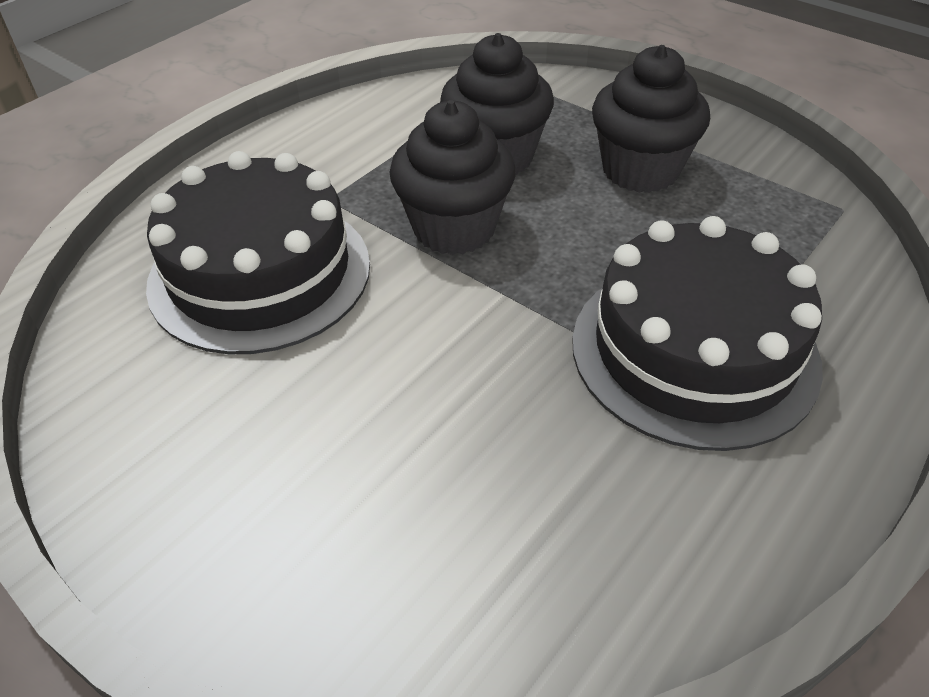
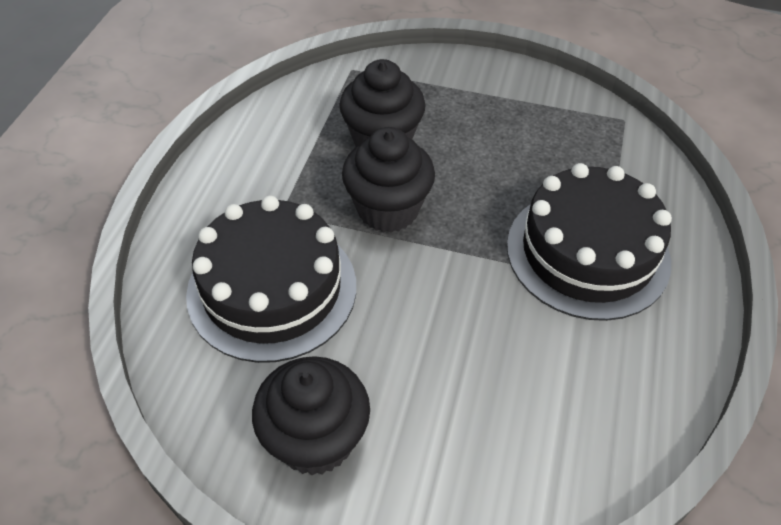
camera: 25 degrees left, 5 degrees up
(640, 170) = (486, 125): black cupcake -> black cupcake (315, 439)

